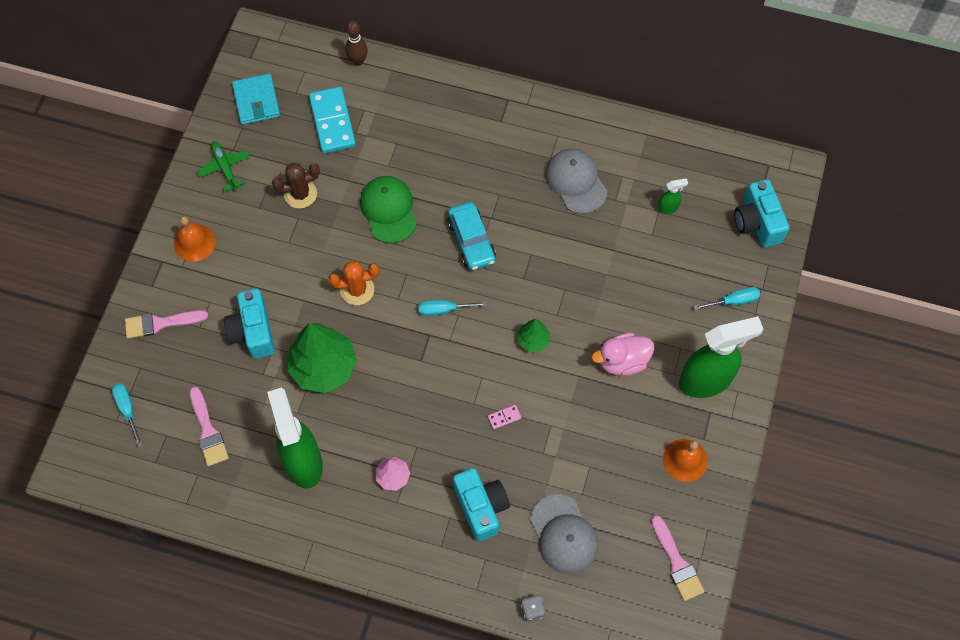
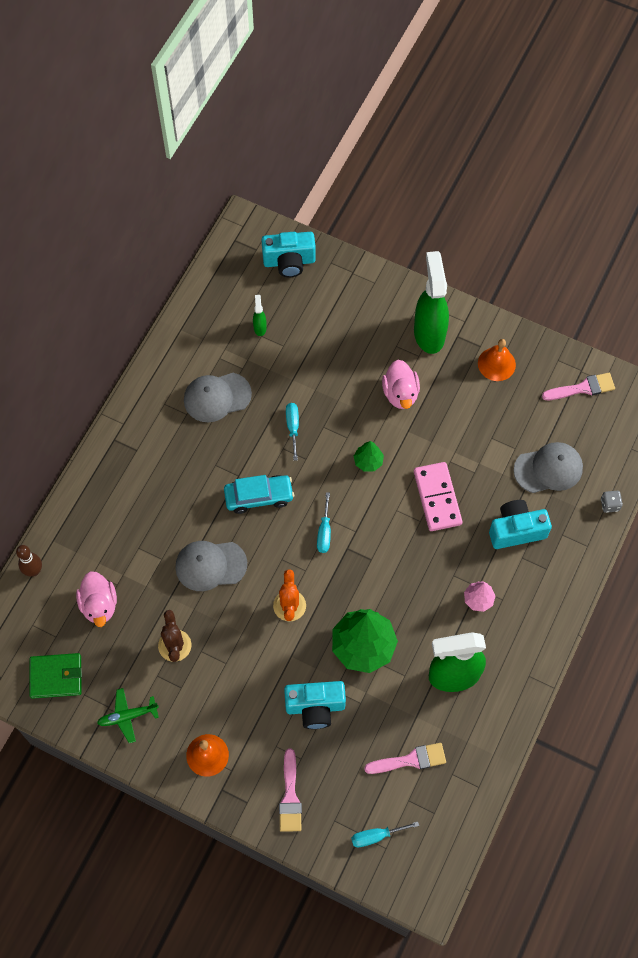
camera: 80 degrees left, 0 degrees up
(256, 101) = (56, 676): turquoise wallet -> green wallet
(332, 122) = (99, 605): turquoise domino -> pink duck
(388, 210) = (210, 565): green cap -> grey cap
(504, 417) = (437, 498): pink domino -> pink domino, size x2.47
(734, 301) = (360, 296): turquoise screwdriver -> turquoise screwdriver (293, 427)

